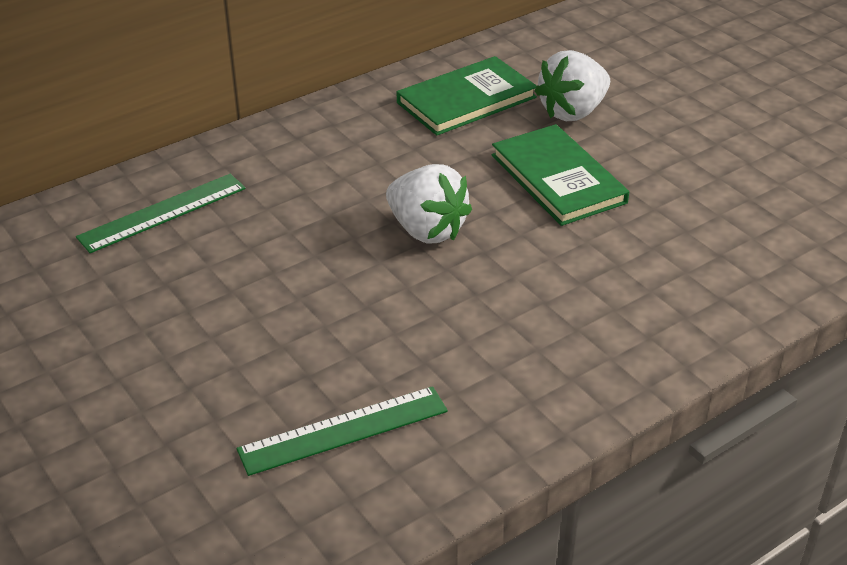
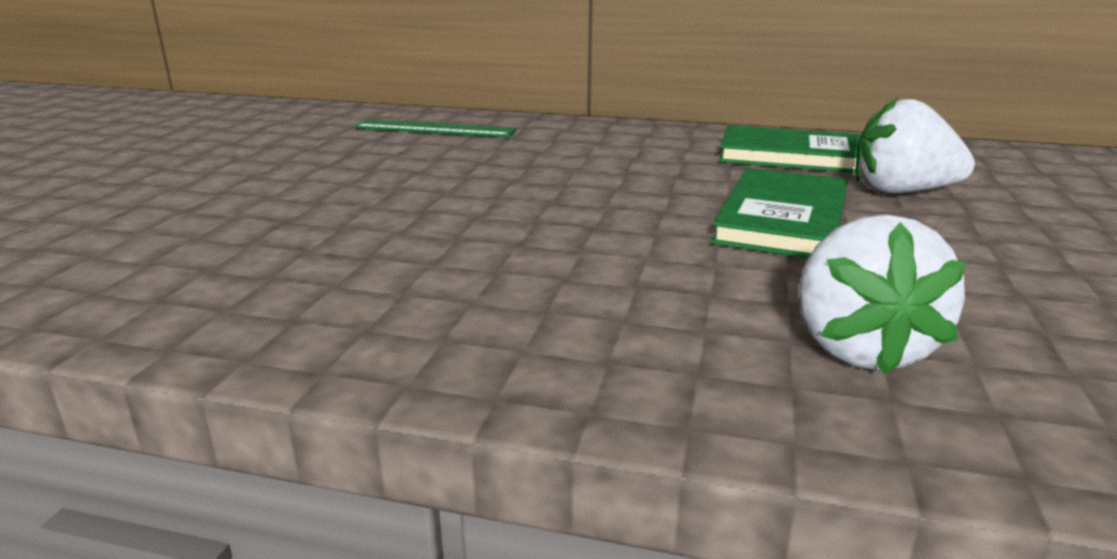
camera: 50 degrees right, 15 degrees down
(343, 430) = (211, 256): green ruler -> none
(426, 230) = (577, 197): white strawberry -> white strawberry (859, 348)

